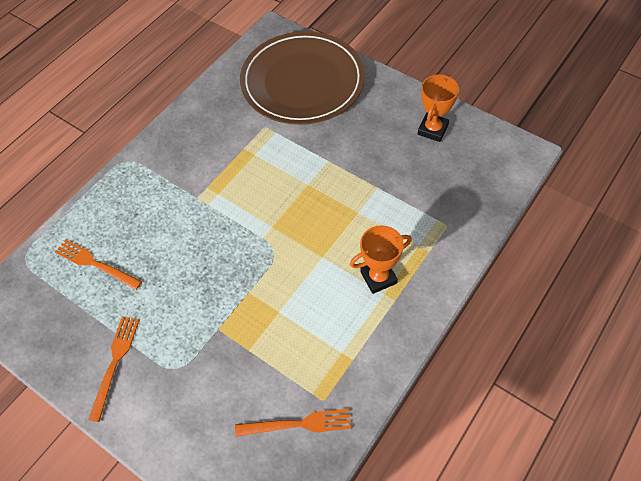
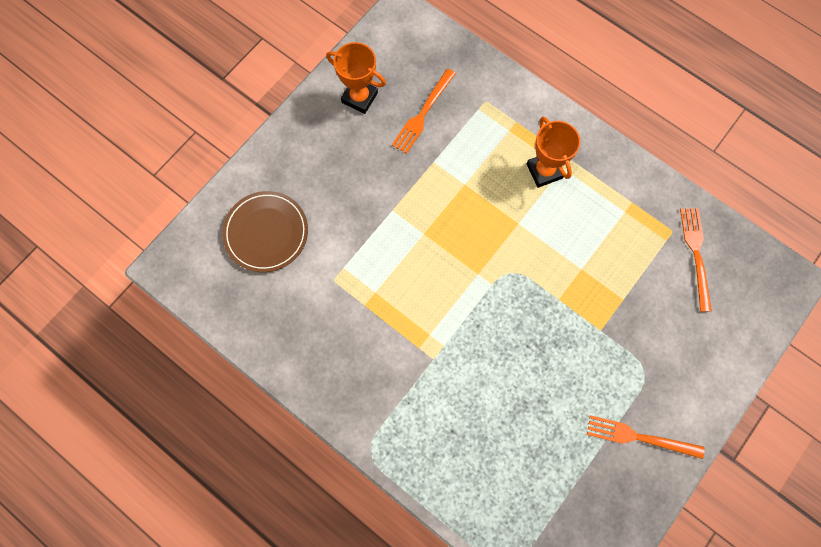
camera: 90 degrees left, 15 degrees up
(95, 264) = (519, 474): orange fork -> orange fork (423, 113)
(302, 82) = (266, 233): brown plate -> brown plate, size x0.55

